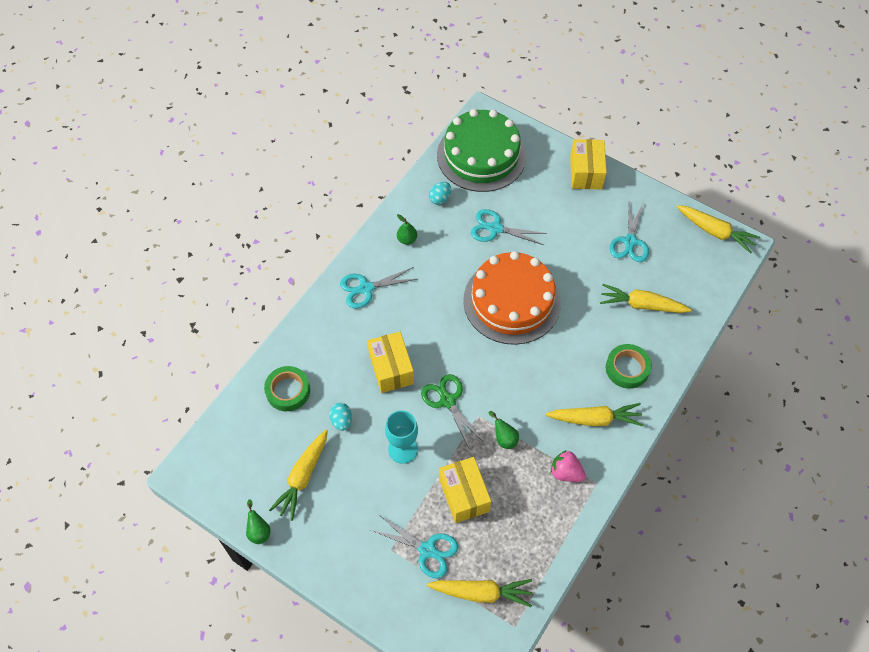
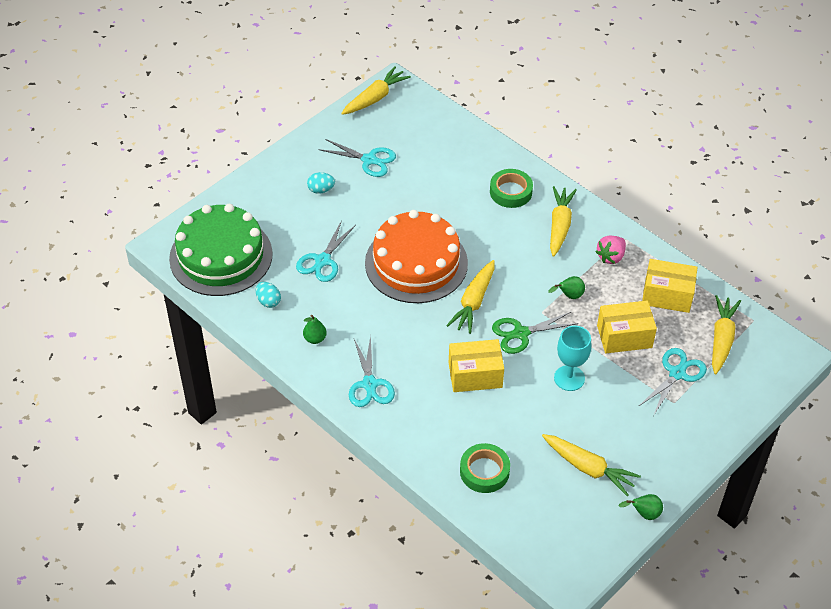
camera: 80 degrees left, 10 degrees down
(341, 421) = (529, 426): turquoise egg -> turquoise egg (321, 190)
(586, 172) = (273, 175): yellow box -> yellow box (667, 295)
(641, 305) = (444, 167): yellow carrot -> yellow carrot (473, 302)

